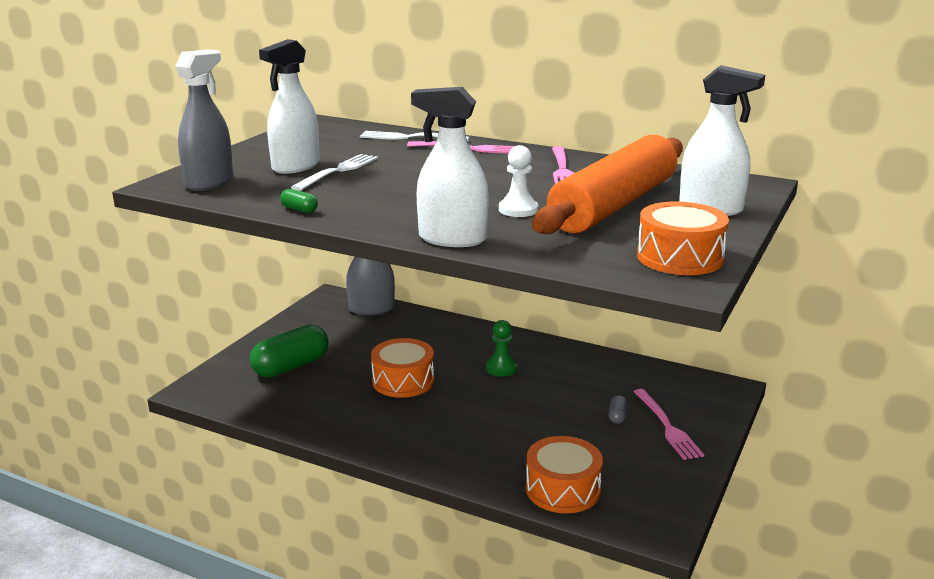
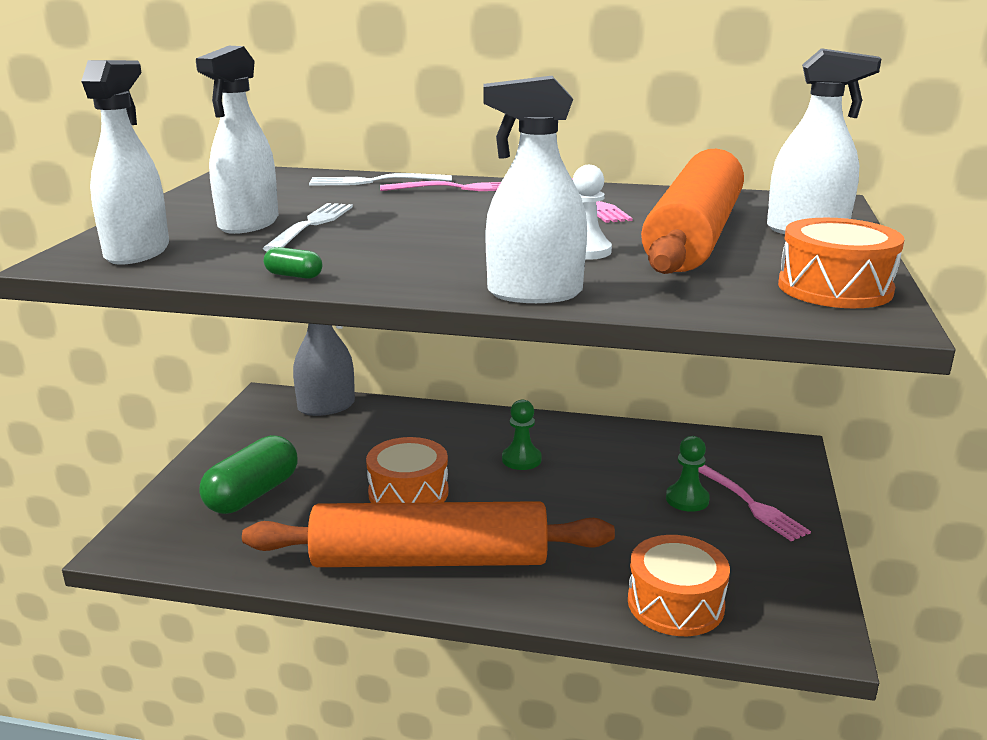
camera: 15 degrees left, 0 degrees up
(209, 182) = (137, 252): grey spray bottle -> white spray bottle
(396, 430) = (430, 560): none -> orange rolling pin
(617, 416) = (687, 499): grey capsule -> green pawn

